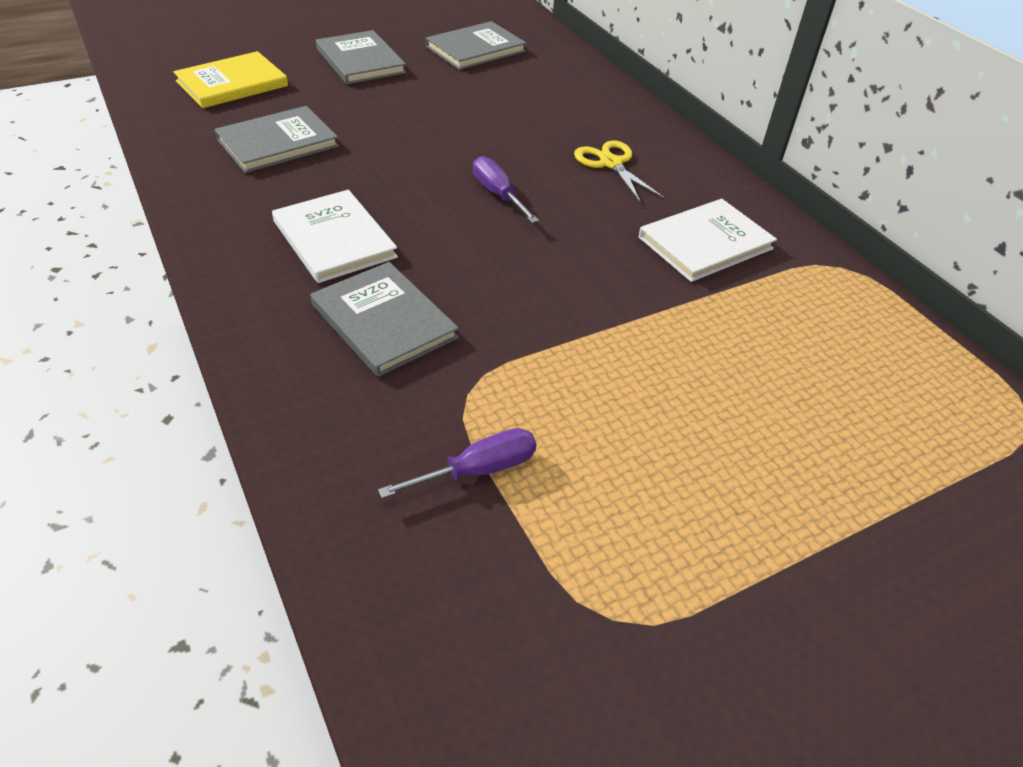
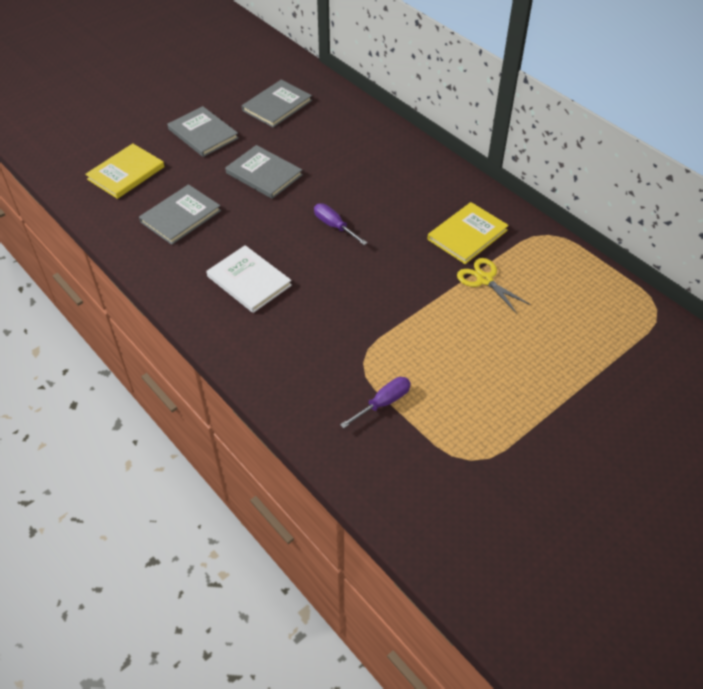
camera: 10 degrees left, 5 degrees up
(384, 321) = (301, 329): grey book -> grey book (264, 174)
(611, 163) = (396, 186): yellow scissors -> yellow scissors (484, 279)
(705, 243) = (467, 235): white book -> yellow book

